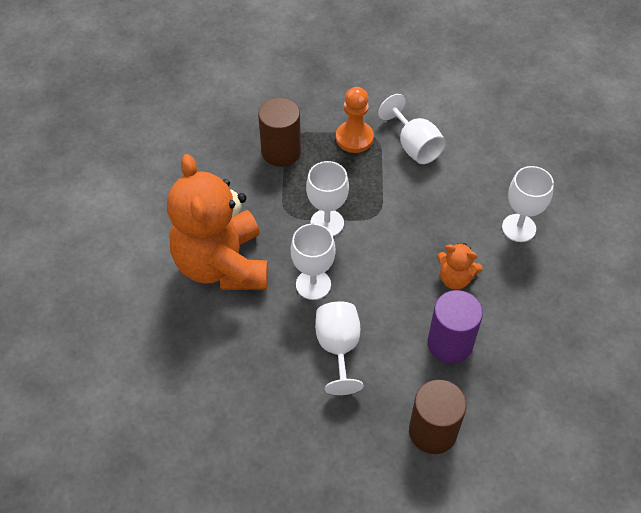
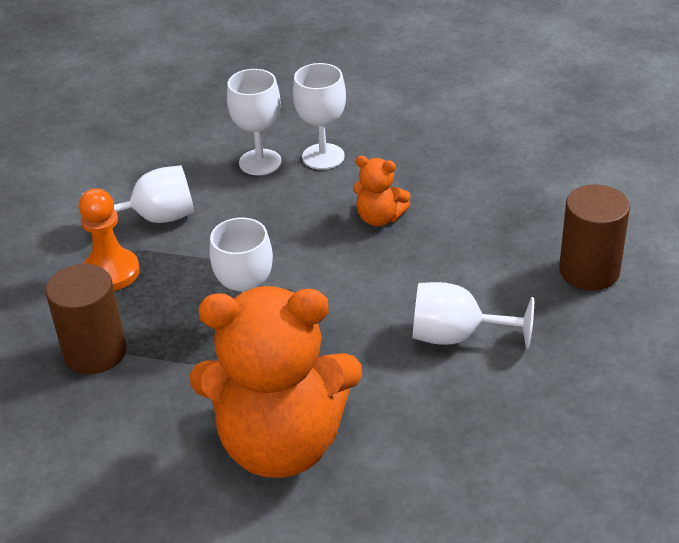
camera: 75 degrees left, 15 degrees down
(313, 284) = (349, 347): white goblet -> white goblet (260, 162)
(450, 343) = (471, 237): purple cylinder -> none
(455, 278) = (379, 218): orange teddy bear -> orange teddy bear turned 75 degrees clockwise

